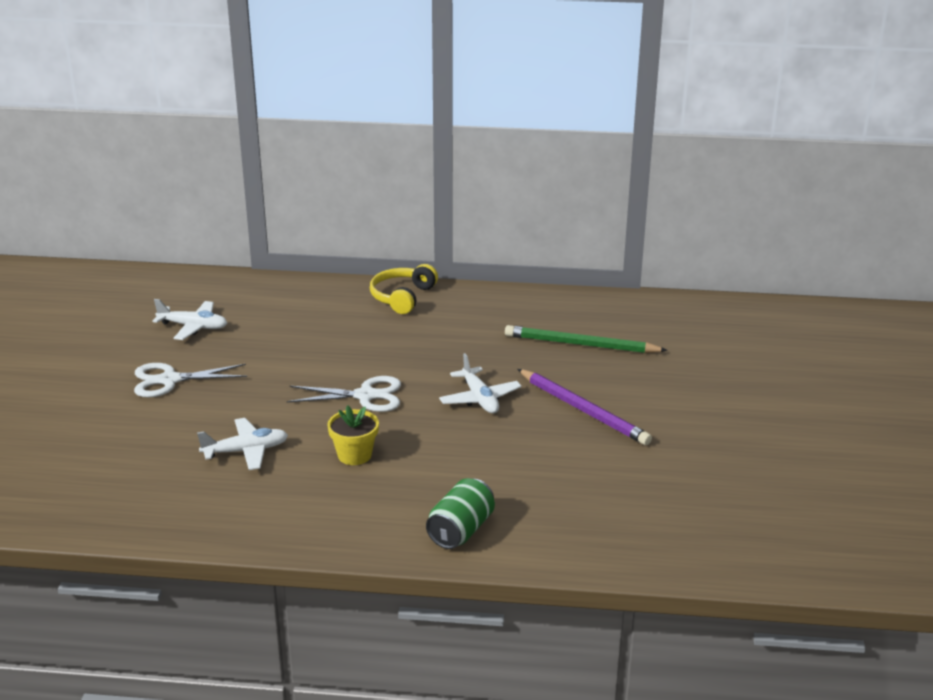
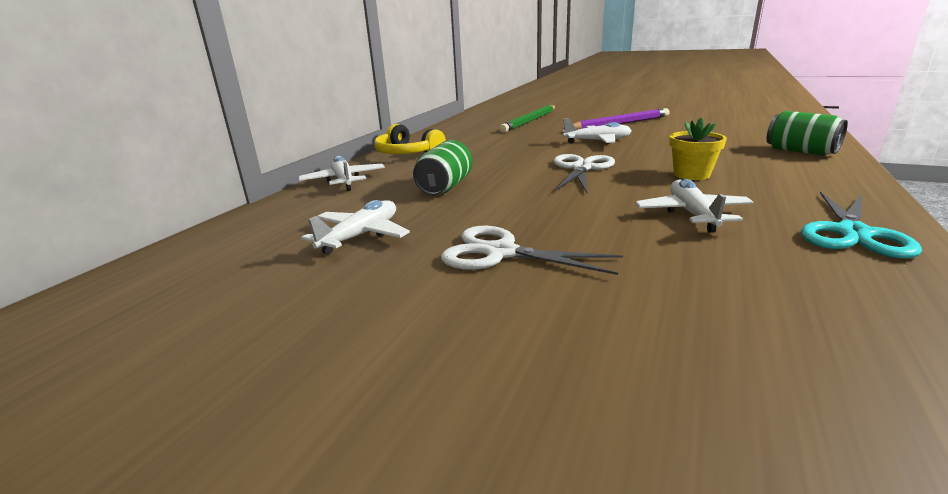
camera: 70 degrees left, 5 degrees down
(170, 380) = (501, 253): white scissors -> white scissors turned 105 degrees clockwise
(213, 517) = (853, 233): none -> turquoise scissors
(299, 337) = (445, 187): none -> green can
(308, 289) = (344, 181): none -> white plane

